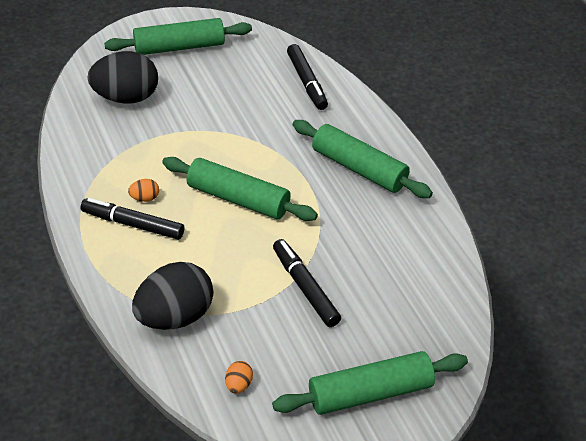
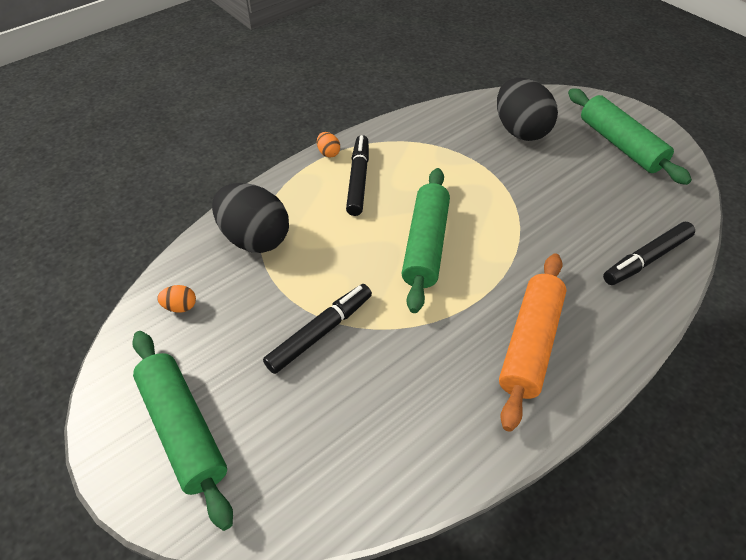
camera: 75 degrees right, 5 degrees up
(145, 198) = (394, 178): orange egg -> orange egg (328, 153)
(359, 168) = (530, 344): green rolling pin -> orange rolling pin

